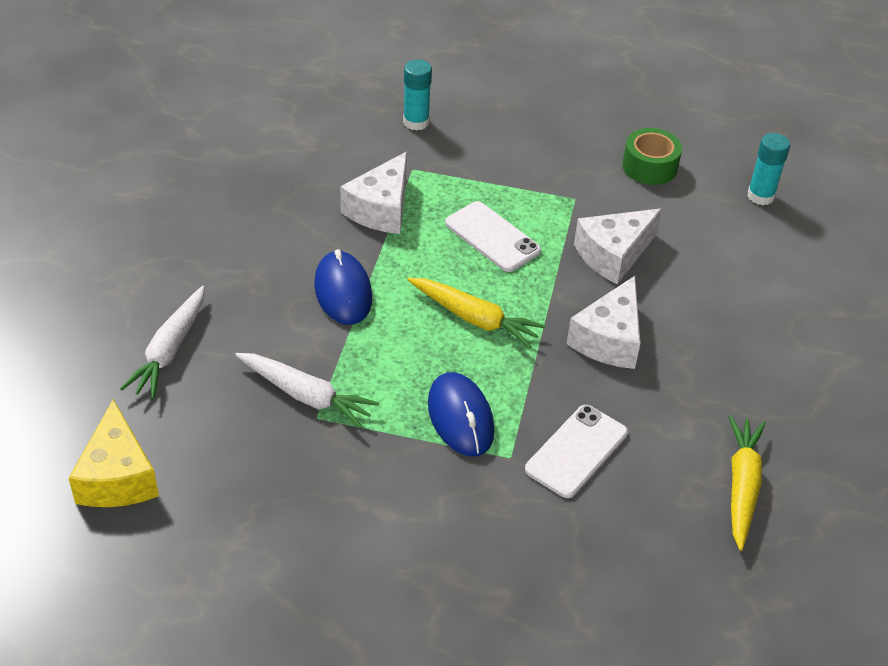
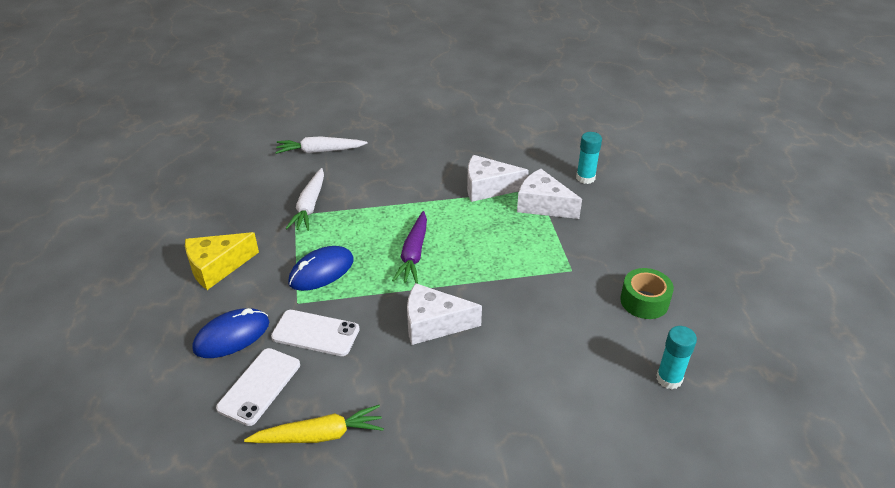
camera: 70 degrees right, 5 degrees down
(117, 476) = (224, 164): yellow cheese -> yellow cheese (217, 267)
(343, 291) = (403, 194): blue mouse -> blue mouse (232, 336)
(474, 318) = (413, 254): yellow carrot -> purple carrot
(492, 237) = (498, 241): white phone -> white phone (259, 386)
(613, 255) = (525, 305): white cheese -> white cheese (542, 205)

